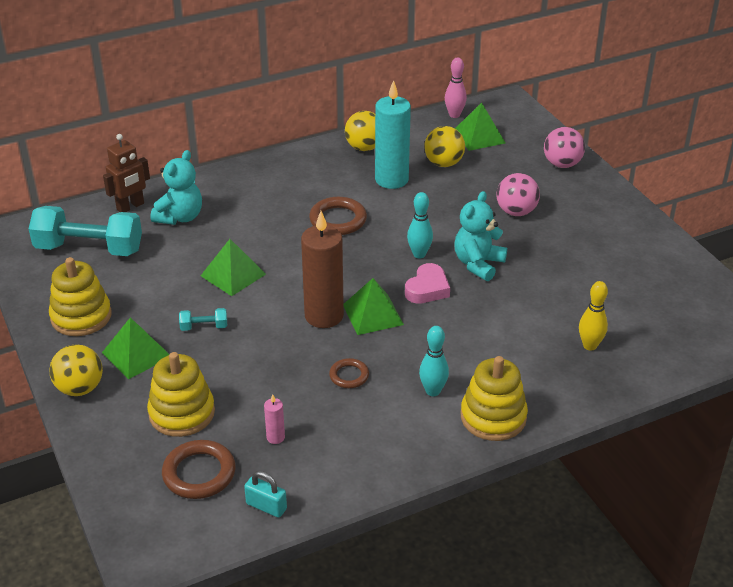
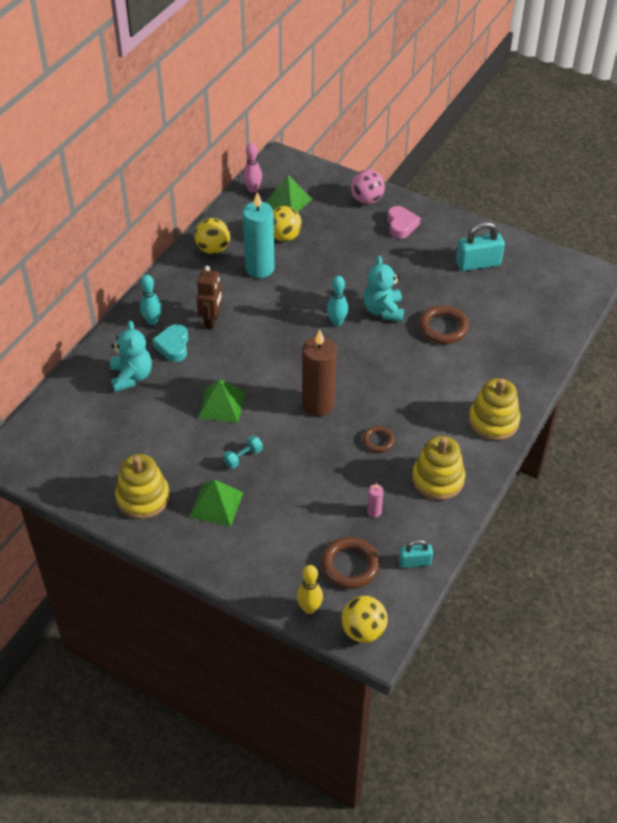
camera: 35 degrees left, 10 degrees up
(80, 388) = (203, 552): yellow ball -> yellow ball (363, 630)
(89, 249) = (88, 439): turquoise dumbbell -> none
(130, 207) = (82, 387): brown robot -> brown robot (211, 321)
(182, 413) = (294, 530): yellow stacking toy -> yellow stacking toy (438, 479)
(243, 209) = (173, 346): none -> turquoise heart
(338, 220) = (253, 321): brown ring -> brown ring (443, 327)
(373, 314) = (350, 386): green pyramid -> none
(427, 289) = (367, 347): pink heart -> pink heart (401, 225)
(433, 391) = (441, 423): turquoise bowling pin -> turquoise bowling pin (152, 321)
(516, 212) = (371, 255): pink ball -> none
(590, 345) = (506, 338): yellow bowling pin -> yellow bowling pin (309, 608)
(628, 265) = (478, 264): none -> turquoise padlock

